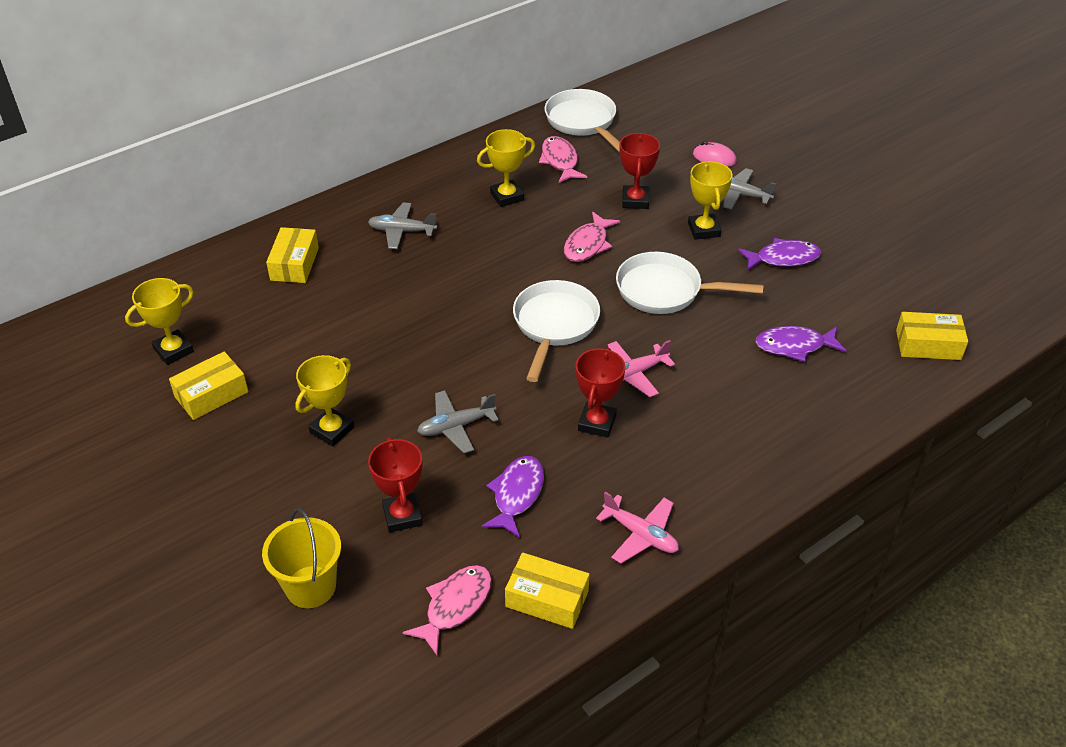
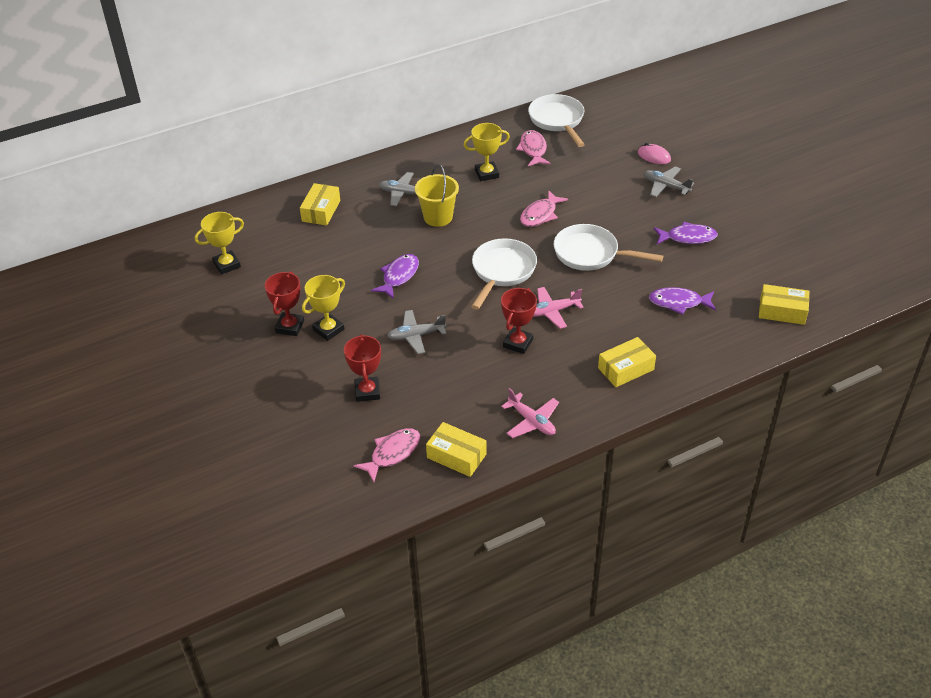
camera: 10 degrees right, 0 degrees up
(211, 394) = (249, 297): yellow box -> yellow box (626, 369)
(310, 586) = (297, 430): yellow bucket -> yellow bucket (438, 217)
(516, 494) = (450, 386): purple fish -> purple fish (399, 276)
(635, 200) = (584, 184): red trophy -> red trophy (290, 327)
(703, 230) = (631, 211): yellow trophy -> none

